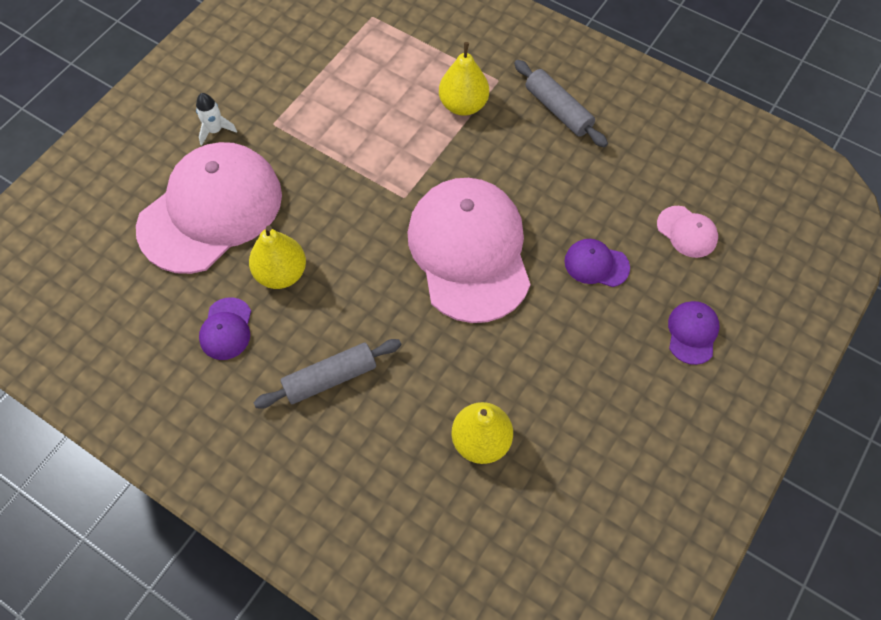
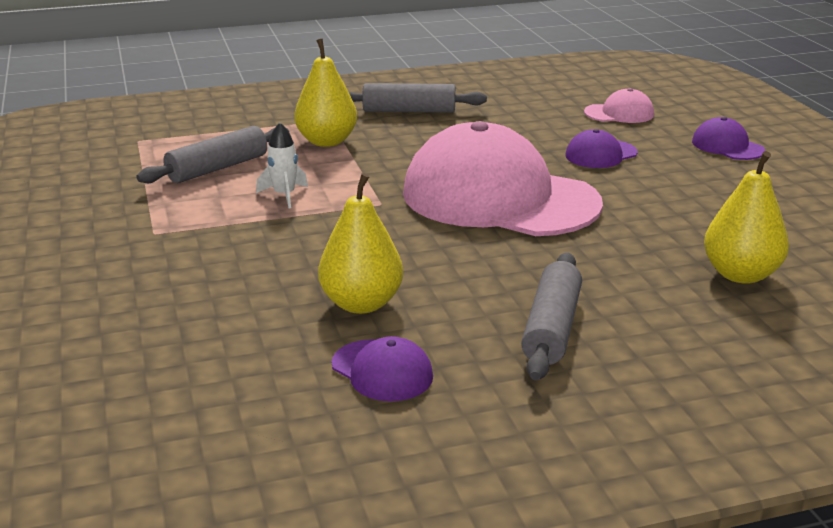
camera: 50 degrees left, 35 degrees down
(211, 210) = (193, 314): pink cap -> none
(215, 130) = (90, 268): white rocket -> white rocket (284, 195)
(373, 84) = (218, 168): none -> grey rolling pin

